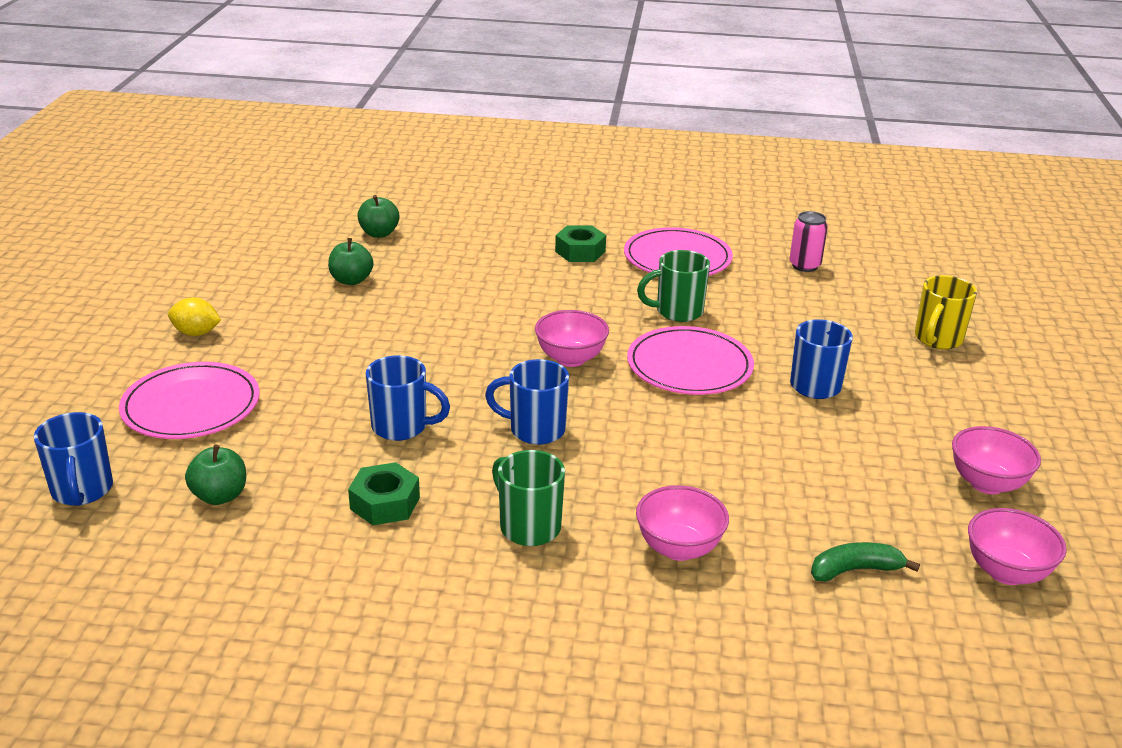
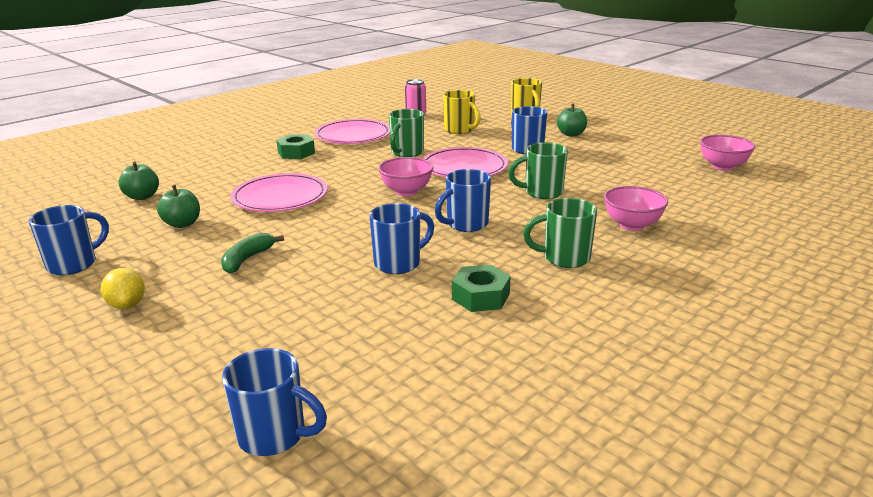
camera: 50 degrees left, 5 degrees down
(191, 406) = (232, 339): pink plate -> pink plate (280, 197)
(196, 333) = (127, 305): yellow lemon -> yellow lemon turned 75 degrees counterclockwise
(220, 496) = (382, 362): green apple -> green apple (571, 134)
(233, 275) = (74, 264): none -> blue mug
(689, 447) = (541, 192): none -> green mug
(804, 314) = (460, 130): none -> yellow mug
(855, 570) = (692, 193): green banana -> green banana (247, 259)
(987, 483) = (652, 147): pink bowl -> none

